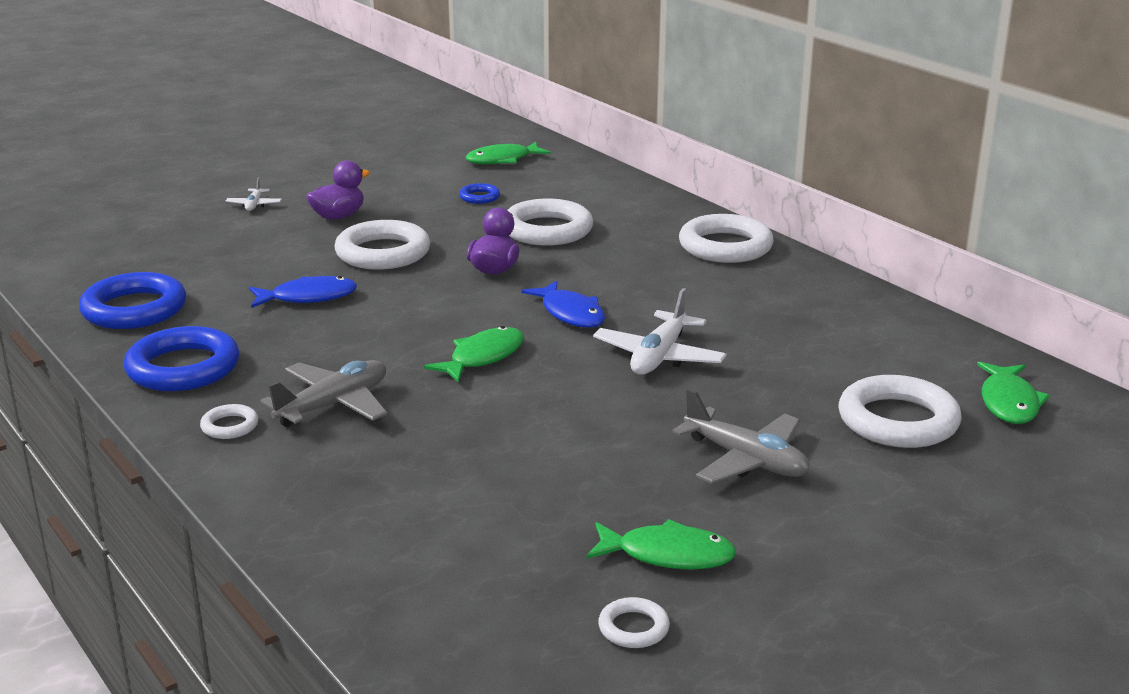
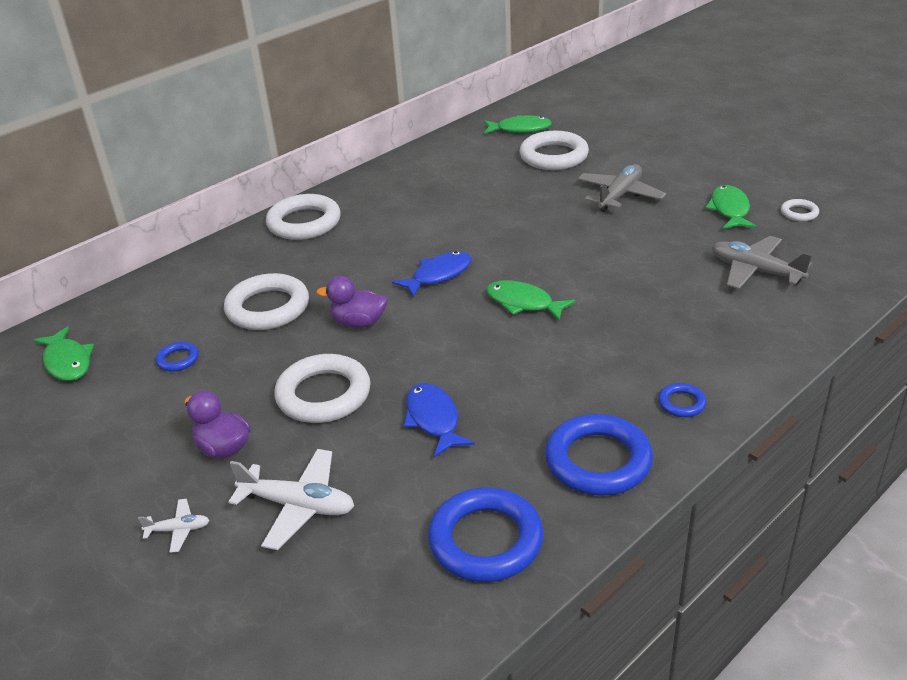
camera: 95 degrees left, 10 degrees up
(230, 426) = (681, 403): white ring -> blue ring
(333, 405) = (625, 358): grey plane -> grey plane (755, 271)
(659, 357) = (499, 233): white plane -> white plane (298, 506)

